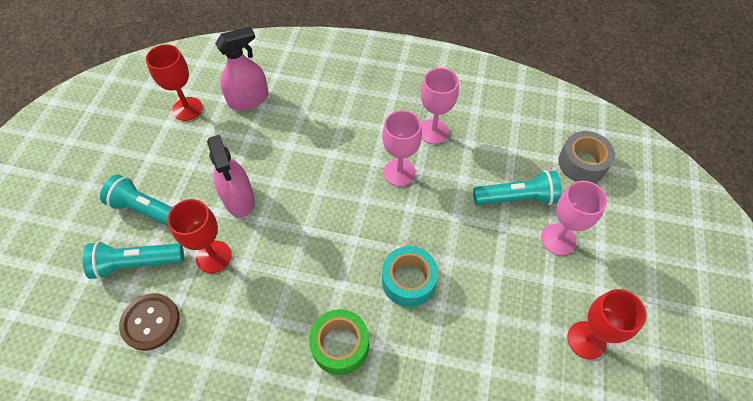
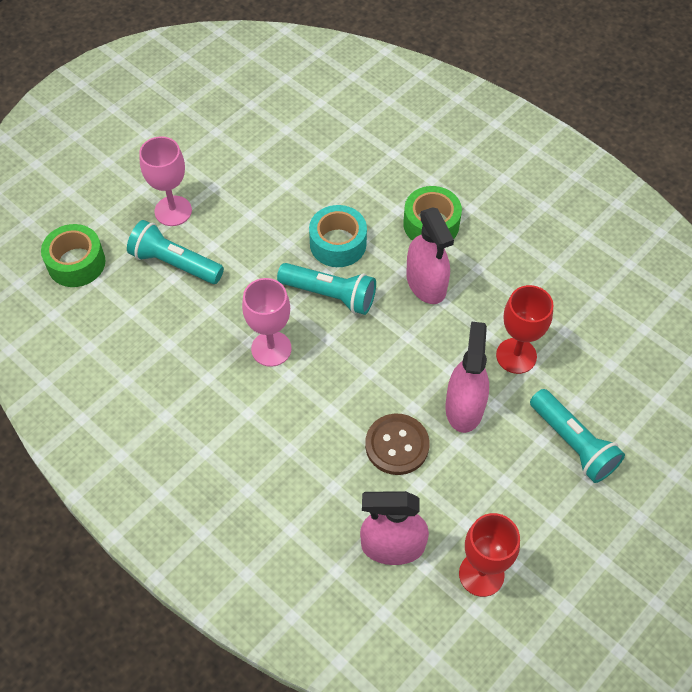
camera: 150 degrees left, 0 degrees up
(136, 264) = (600, 387): turquoise flashlight -> turquoise flashlight (330, 295)
(150, 322) = (598, 323): brown button -> brown button (397, 445)
(315, 282) = (426, 283): none -> pink spray bottle
(433, 131) = (196, 377): pink goblet -> none
(582, 163) = (76, 263): grey tape -> green tape
(586, 340) = (225, 136): red goblet -> none

